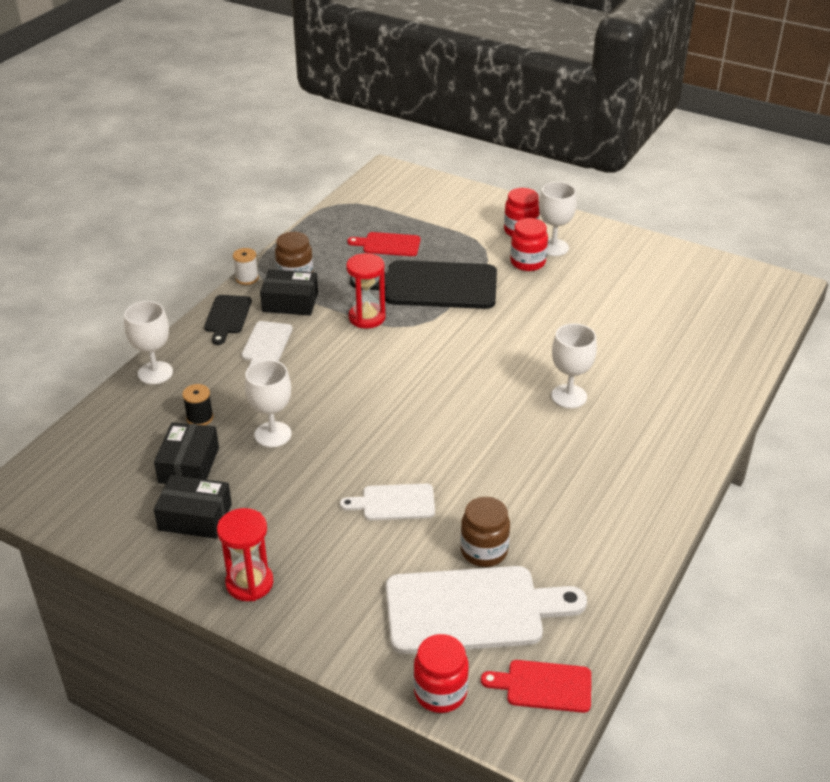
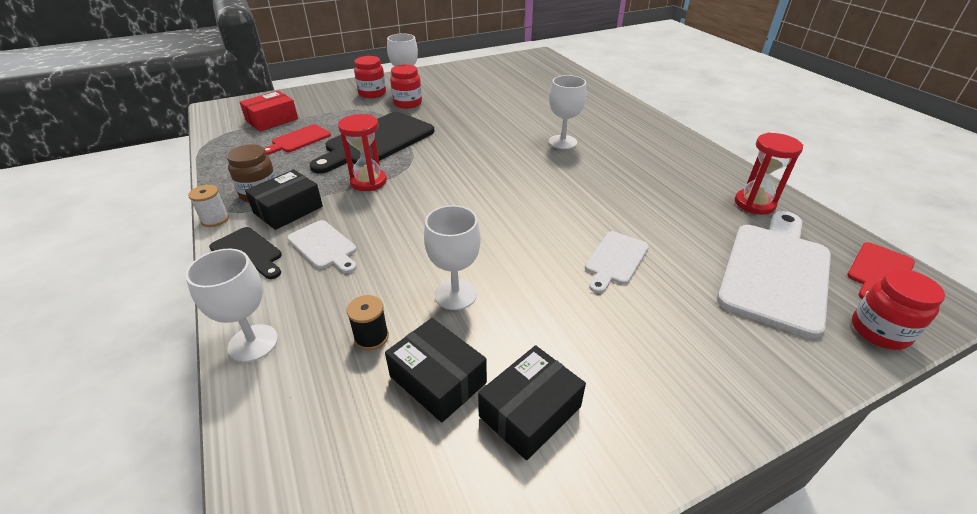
camera: 55 degrees left, 0 degrees up
(249, 583) = (671, 408): red hourglass -> red hourglass (754, 204)
(402, 210) = (272, 120): none -> red box
(484, 551) = (706, 238): brown jar -> none

